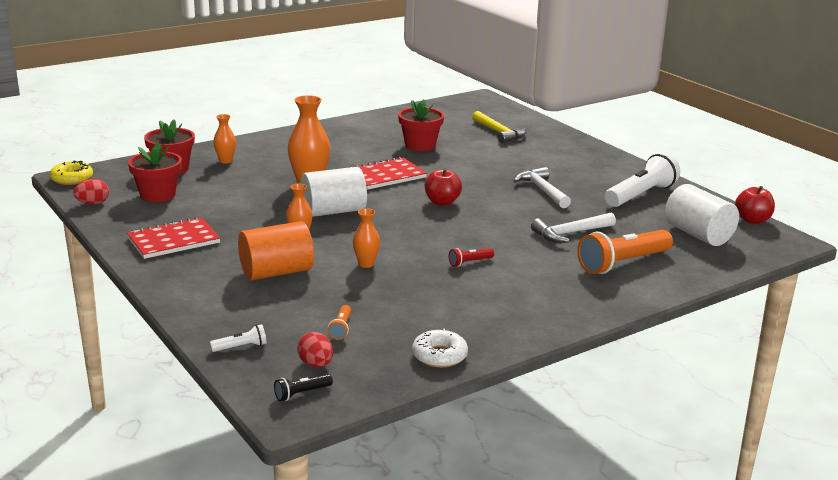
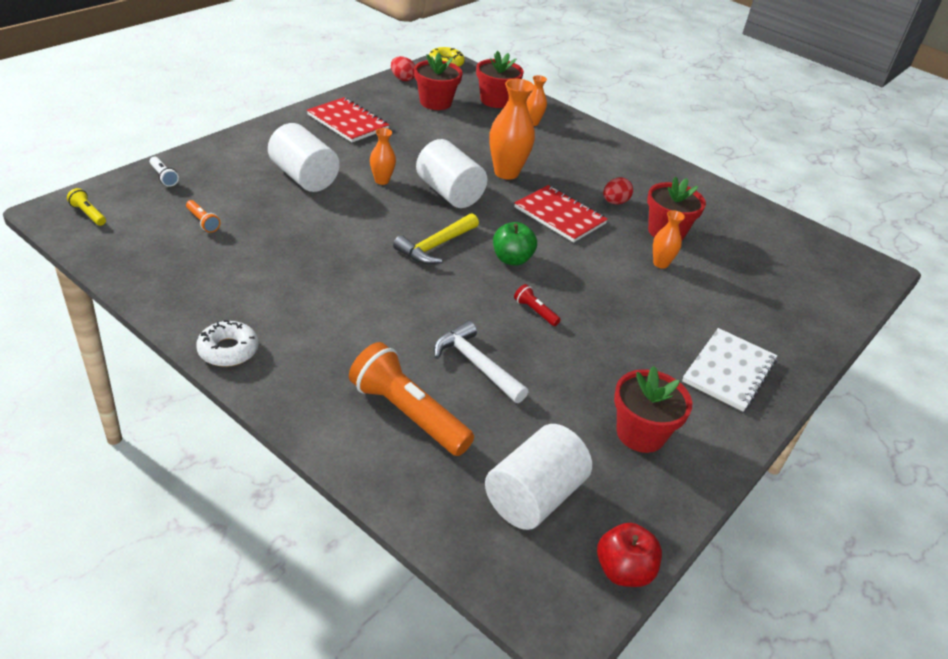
camera: 70 degrees right, 15 degrees up
(276, 272) = (303, 177): orange cylinder -> white cylinder
(302, 393) = (88, 214): black flashlight -> yellow flashlight
(316, 364) = (136, 215): red egg -> red egg (614, 202)
(341, 328) = (203, 222): orange flashlight -> orange flashlight turned 120 degrees counterclockwise
(366, 264) = (337, 223): orange vase -> orange vase (660, 263)
(439, 356) = (157, 282): white donut -> white donut (228, 350)
(442, 202) = (512, 259): red apple -> green apple
(470, 262) = (365, 288): red flashlight -> red flashlight (535, 311)
(499, 133) = (761, 290): yellow hammer -> yellow hammer (435, 246)
(542, 190) = (596, 336): white hammer -> none
(582, 160) = (729, 371): none -> white notebook
(640, 195) = (640, 433): white flashlight -> red flower pot

